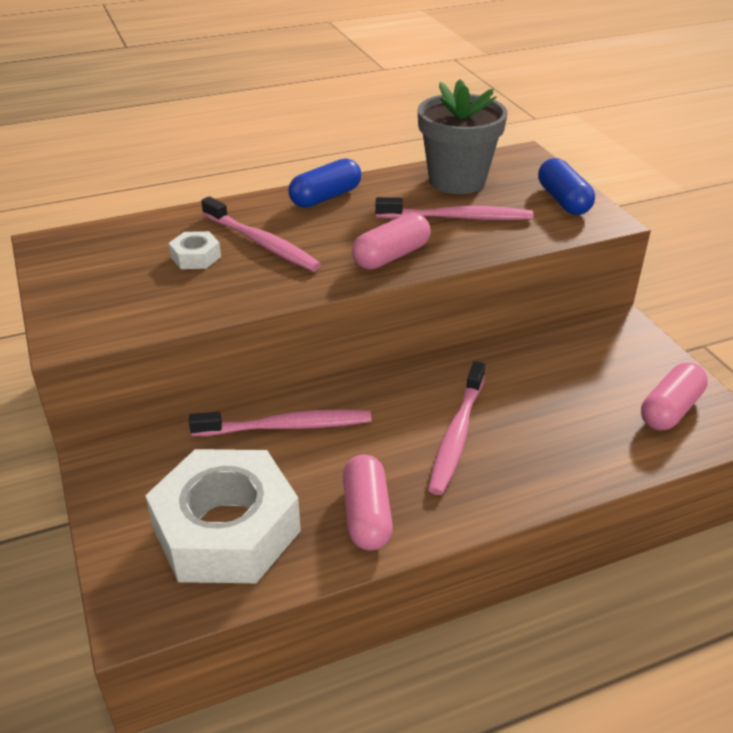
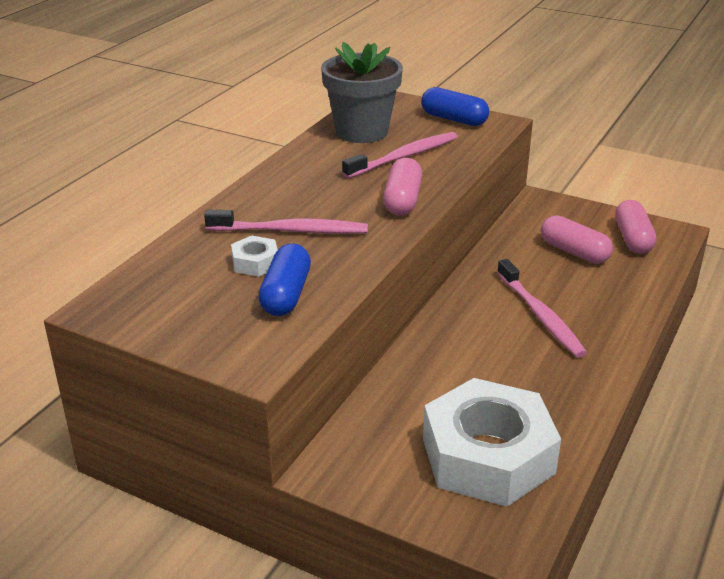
camera: 40 degrees left, 5 degrees down
(286, 426) = (425, 370): pink toothbrush -> none
(325, 197) = (283, 179): blue capsule -> blue capsule (286, 294)
(367, 515) = (559, 393): pink capsule -> pink capsule (574, 252)

